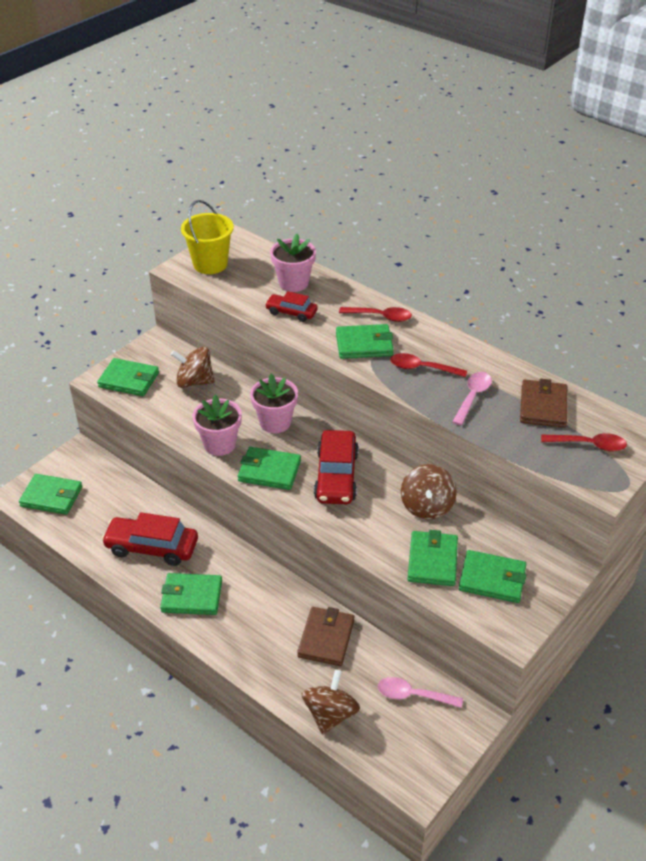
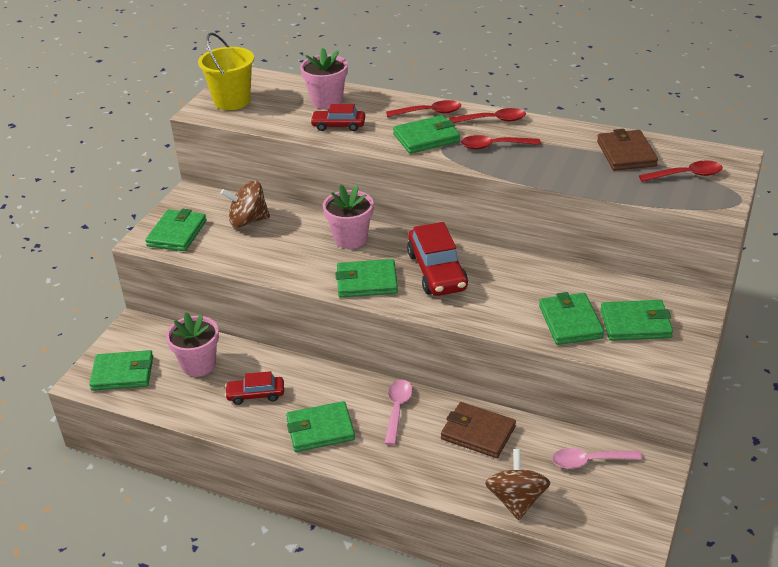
camera: 15 degrees left, 5 degrees down
(129, 380) = (177, 233): green wallet -> green wallet turned 75 degrees counterclockwise
(152, 547) = (256, 395): red car -> red car, size x0.58
(220, 444) = (303, 269): pink flower pot -> pink flower pot (199, 365)
(326, 638) = (478, 433): brown wallet -> brown wallet turned 60 degrees counterclockwise
(427, 506) = (539, 277): brown spinning top -> none
(435, 339) = (493, 120): none -> red spoon
(472, 397) = (556, 159): pink spoon -> pink spoon (397, 409)

